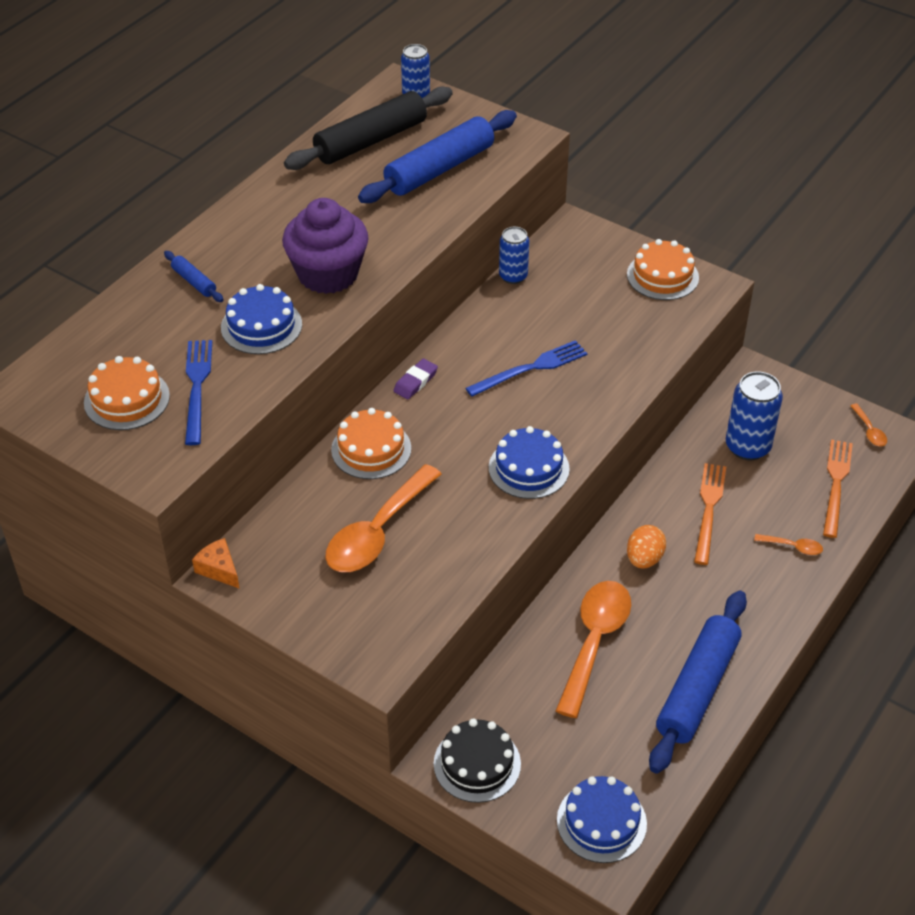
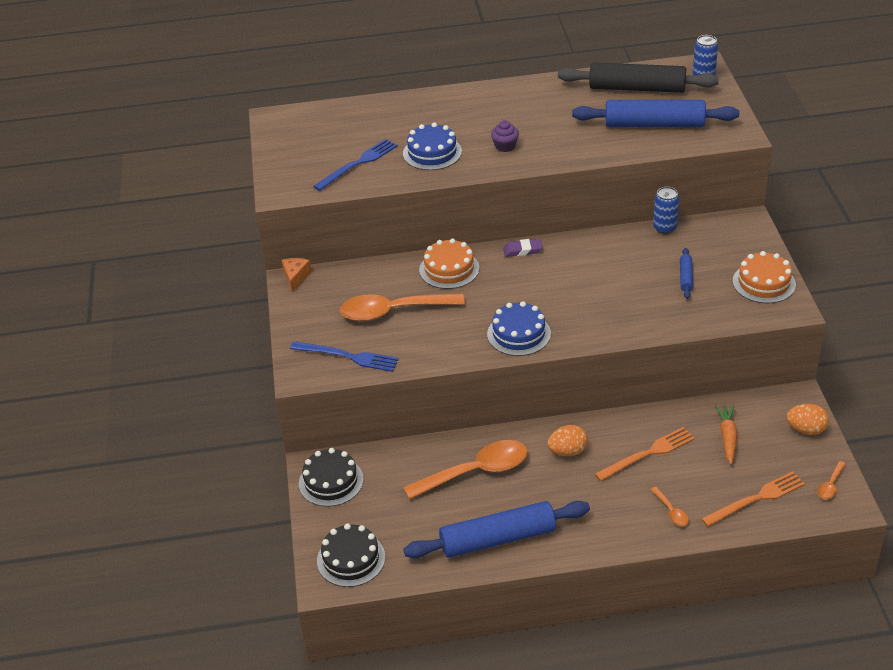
camera: 50 degrees right, 5 degrees down
(127, 399) = (319, 150): orange cake -> none
(194, 282) = (431, 112): blue rolling pin -> blue rolling pin (685, 277)
(328, 274) = (505, 146): purple cupcake -> purple cupcake, size x0.44
(530, 368) = (599, 283): blue fork -> blue fork (348, 356)
(601, 822) = (351, 559): blue cake -> black cake
(747, 447) = (727, 437): blue can -> orange carrot
(793, 395) = (806, 429): none -> orange egg

